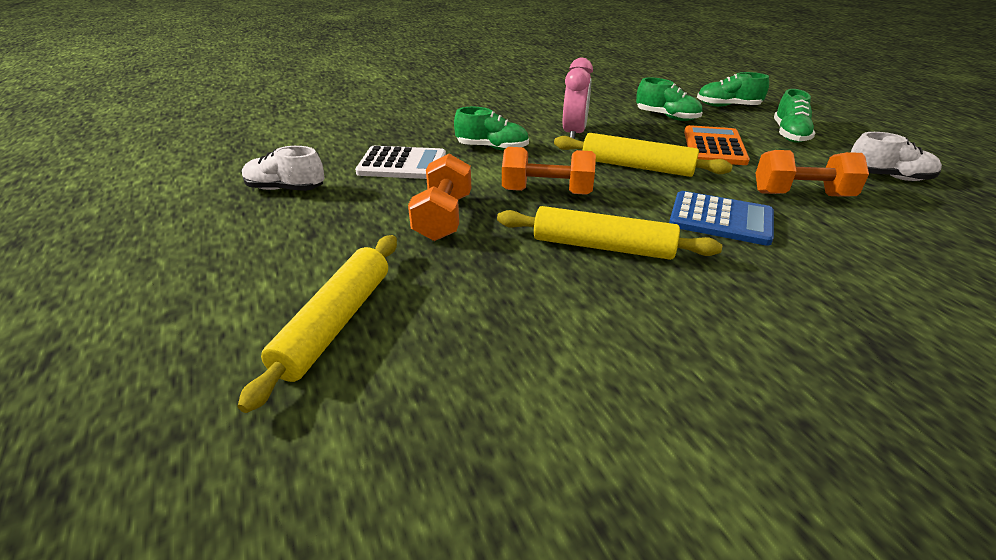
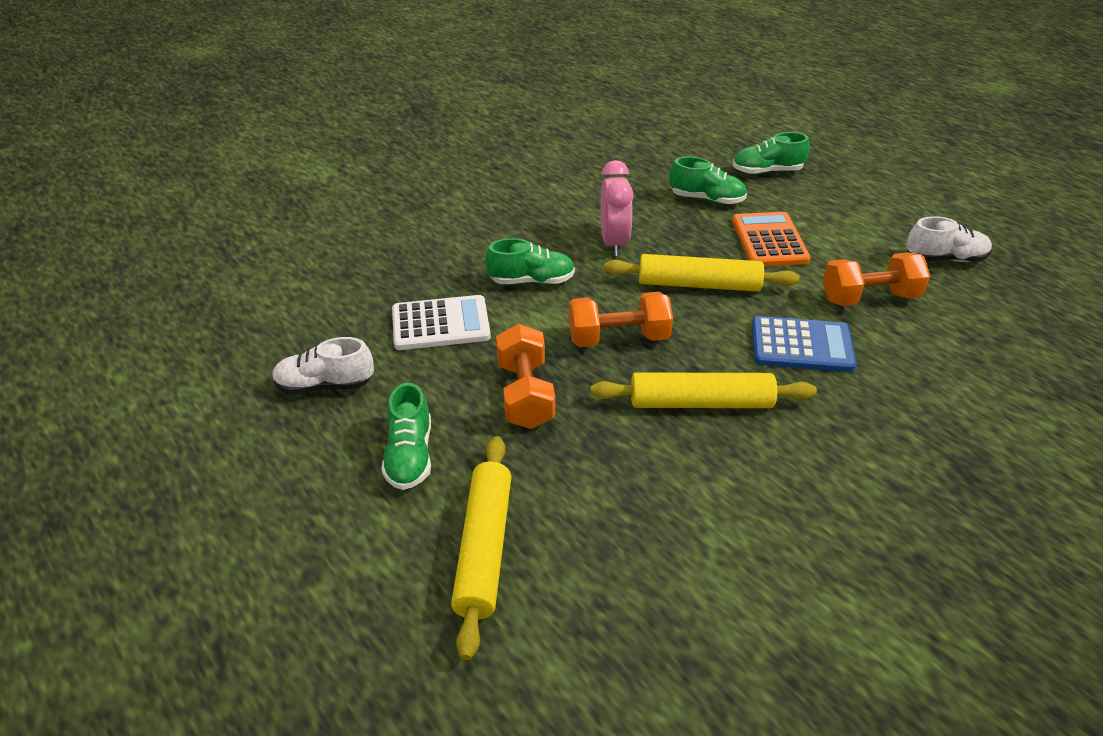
camera: 15 degrees left, 5 degrees up
(789, 134) = (841, 209): green shoe -> green shoe (410, 456)

